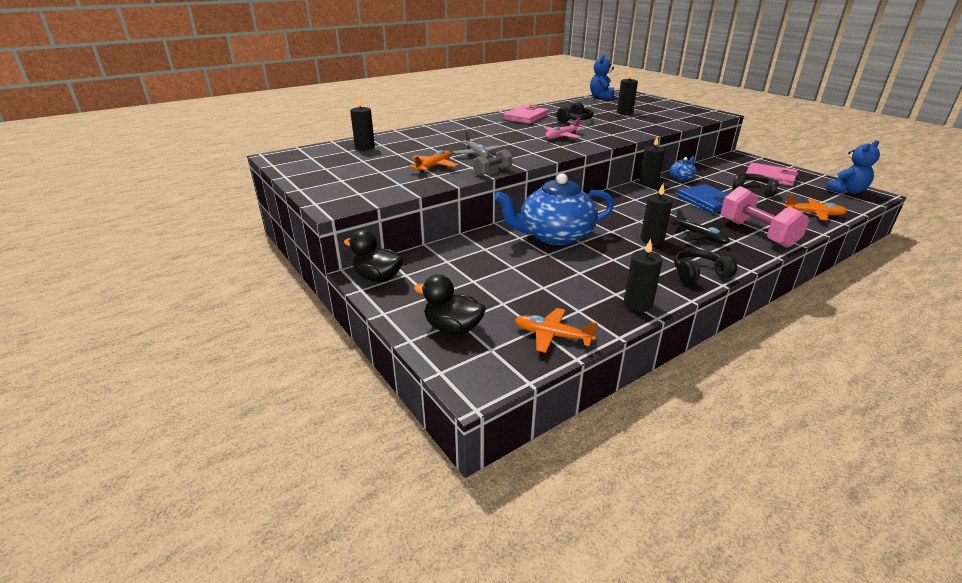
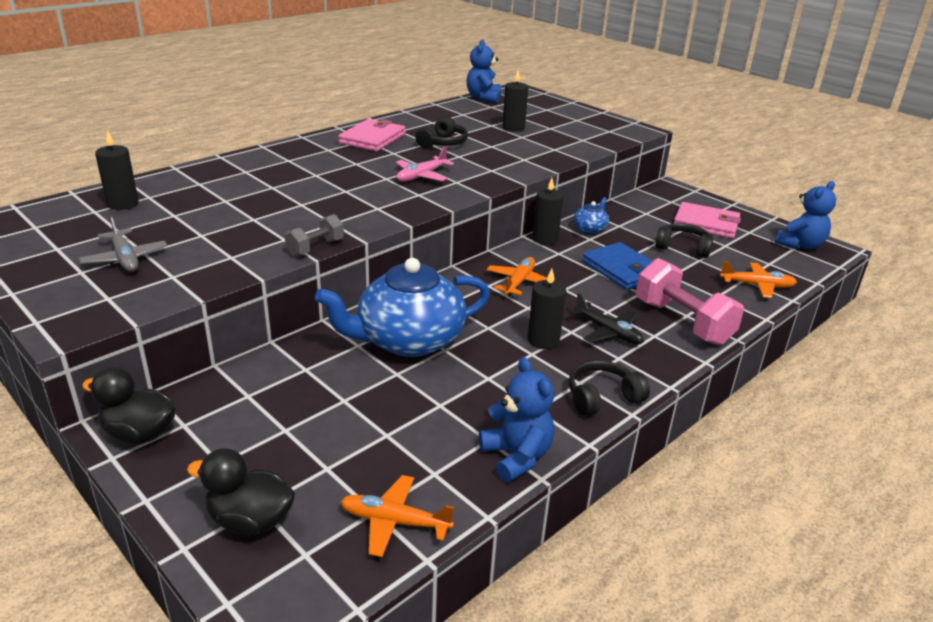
camera: 10 degrees left, 0 degrees up
(434, 167) = (228, 240): orange plane -> orange plane (519, 282)
(476, 154) = (294, 214): grey plane -> grey plane (125, 259)
(637, 304) = (516, 456): black candle -> blue teddy bear

